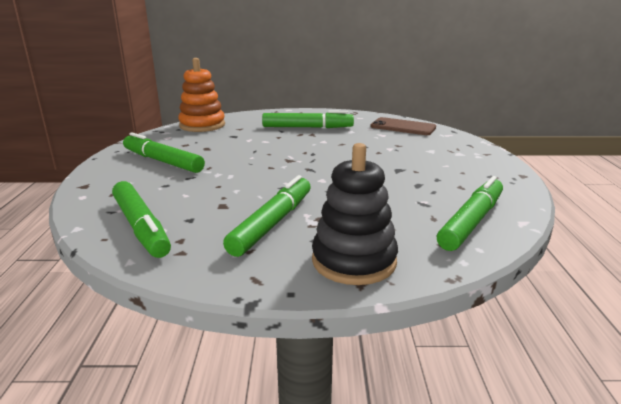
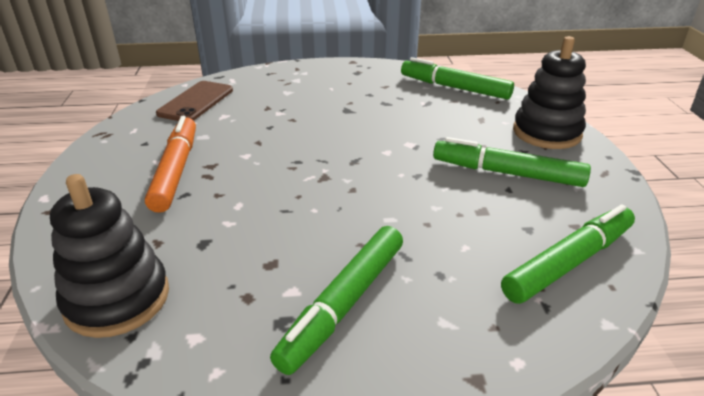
camera: 95 degrees left, 10 degrees up
(202, 125) = (117, 299): orange stacking toy -> black stacking toy
(307, 127) = (175, 171): green marker -> orange marker

